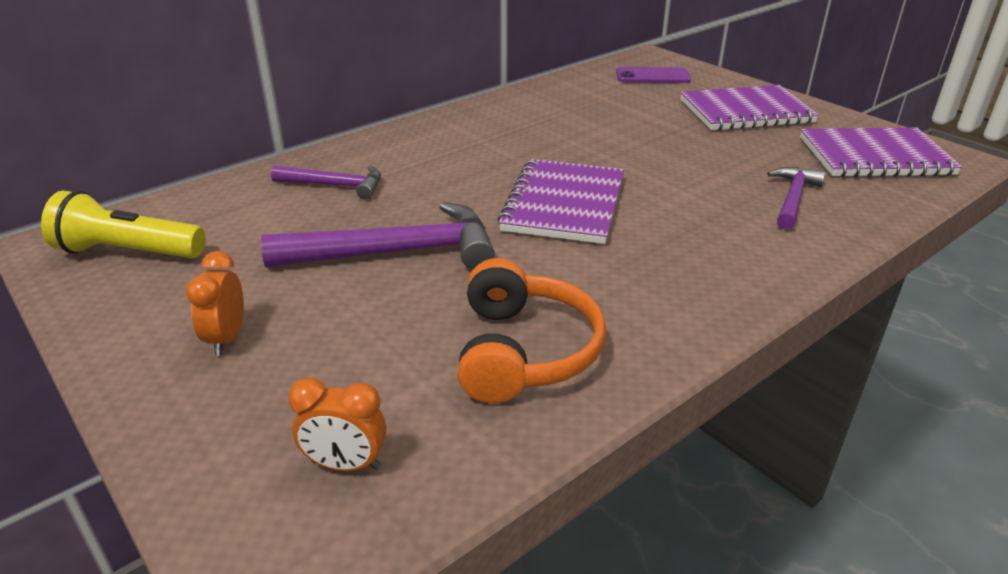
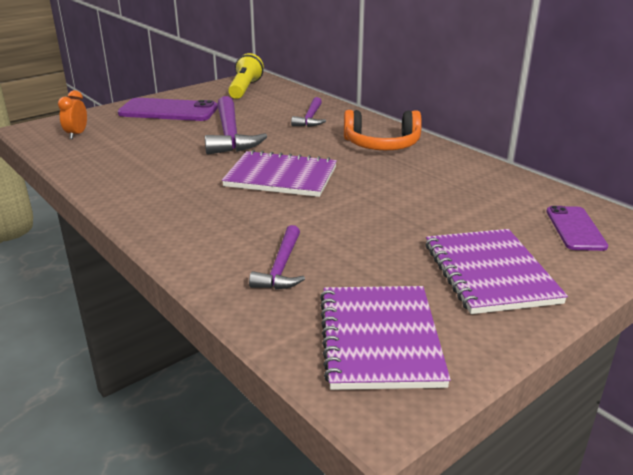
camera: 90 degrees right, 5 degrees down
(227, 338) = (168, 111): orange clock -> purple phone
(523, 351) = (127, 164): orange headphones -> orange headphones (382, 144)
(793, 198) = (281, 267): purple hammer -> purple hammer turned 75 degrees clockwise

